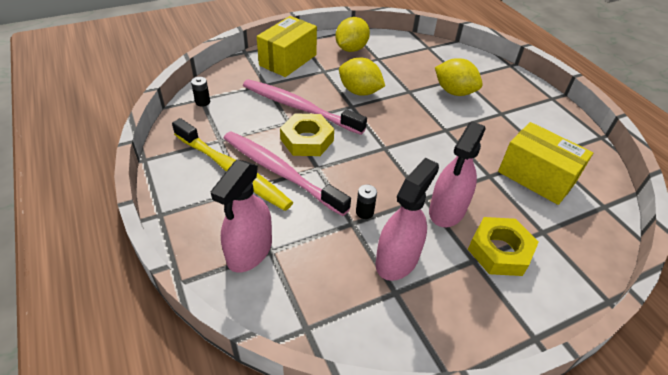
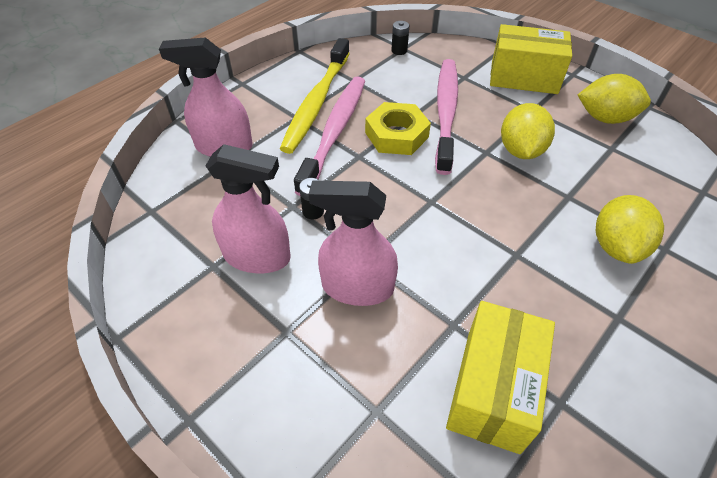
camera: 70 degrees right, 5 degrees up
(499, 251) = (314, 358): yellow nut -> none

